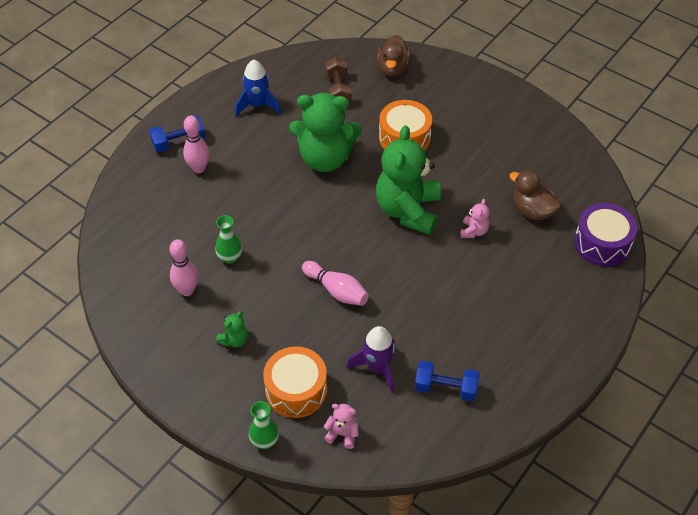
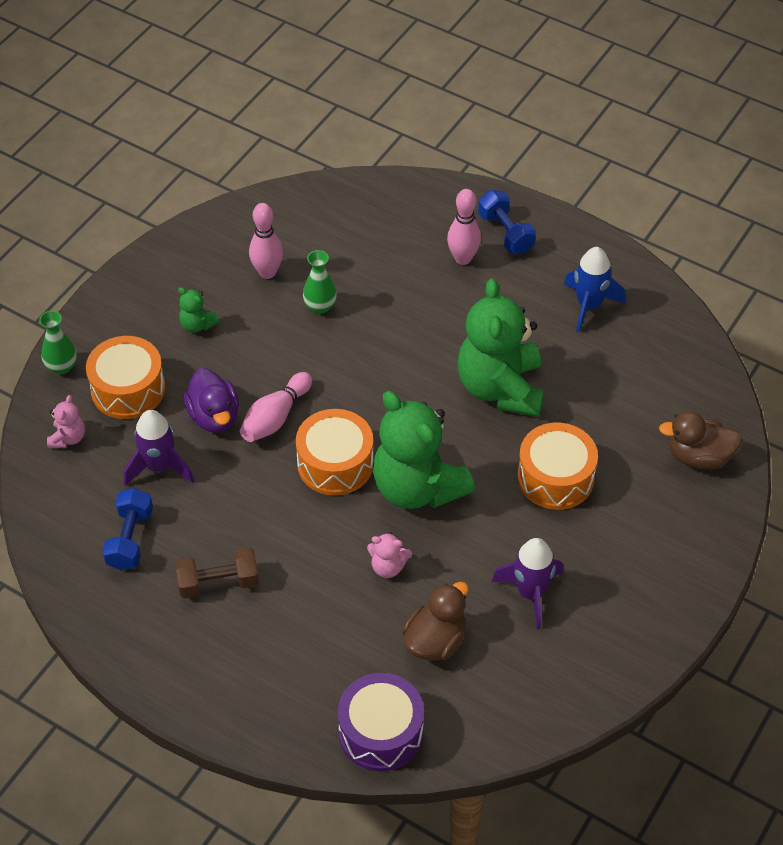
camera: 85 degrees right, 0 degrees up
(331, 330) = (214, 416): none -> purple duck
(338, 90) = (637, 393): brown dumbbell -> brown dumbbell (218, 582)
(383, 256) = (335, 464): none -> orange drum
(408, 210) = (417, 487): green teddy bear -> green teddy bear turned 135 degrees counterclockwise
(495, 159) = (530, 593): none -> purple rocket

